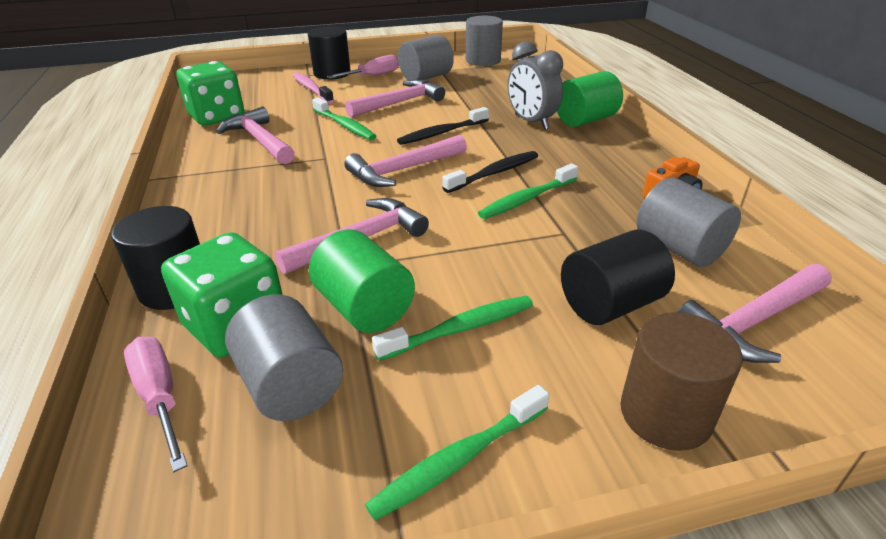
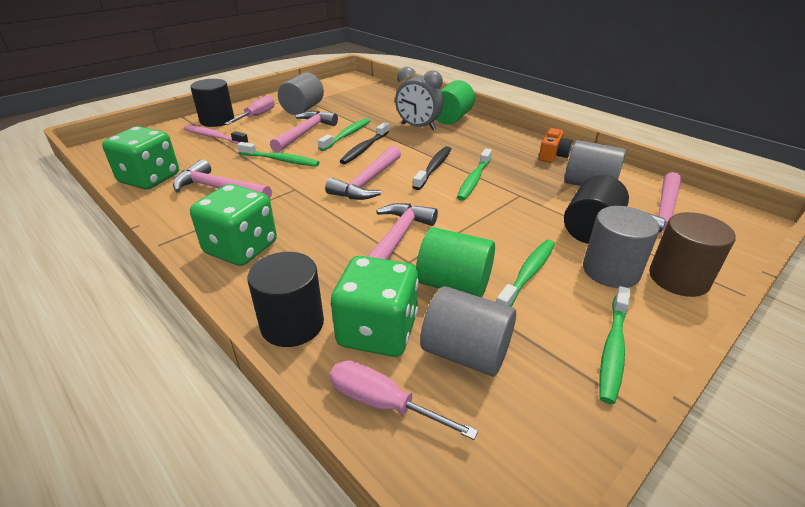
camera: 30 degrees left, 0 degrees up
(215, 201) = (241, 248): none -> green dice
(440, 114) = (347, 135): none -> green toothbrush
(483, 60) = (333, 88): grey cylinder -> grey cylinder (611, 271)

